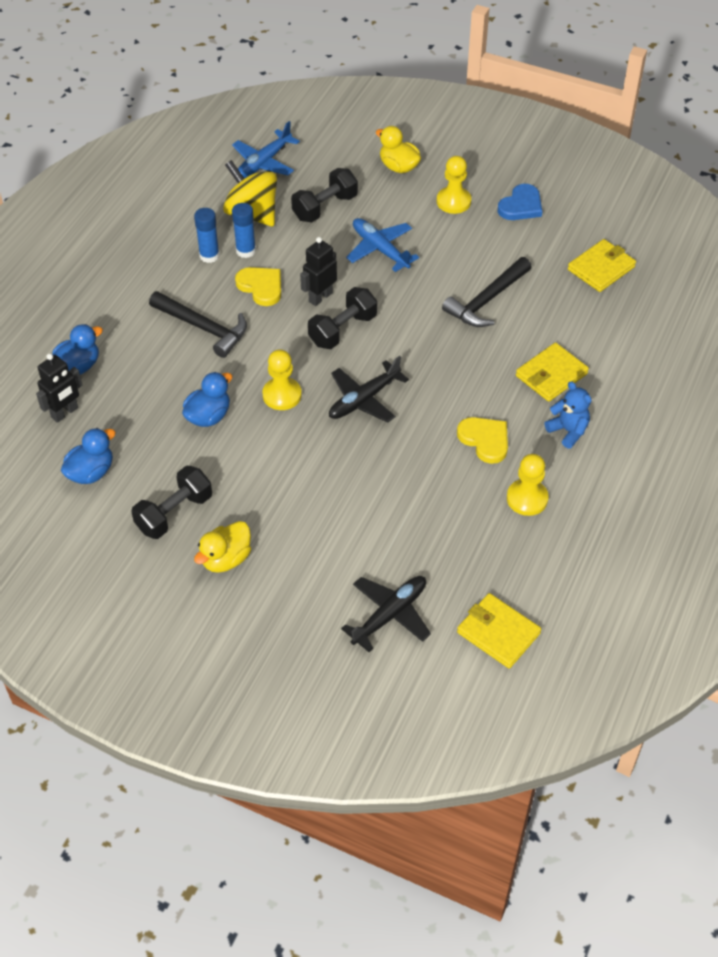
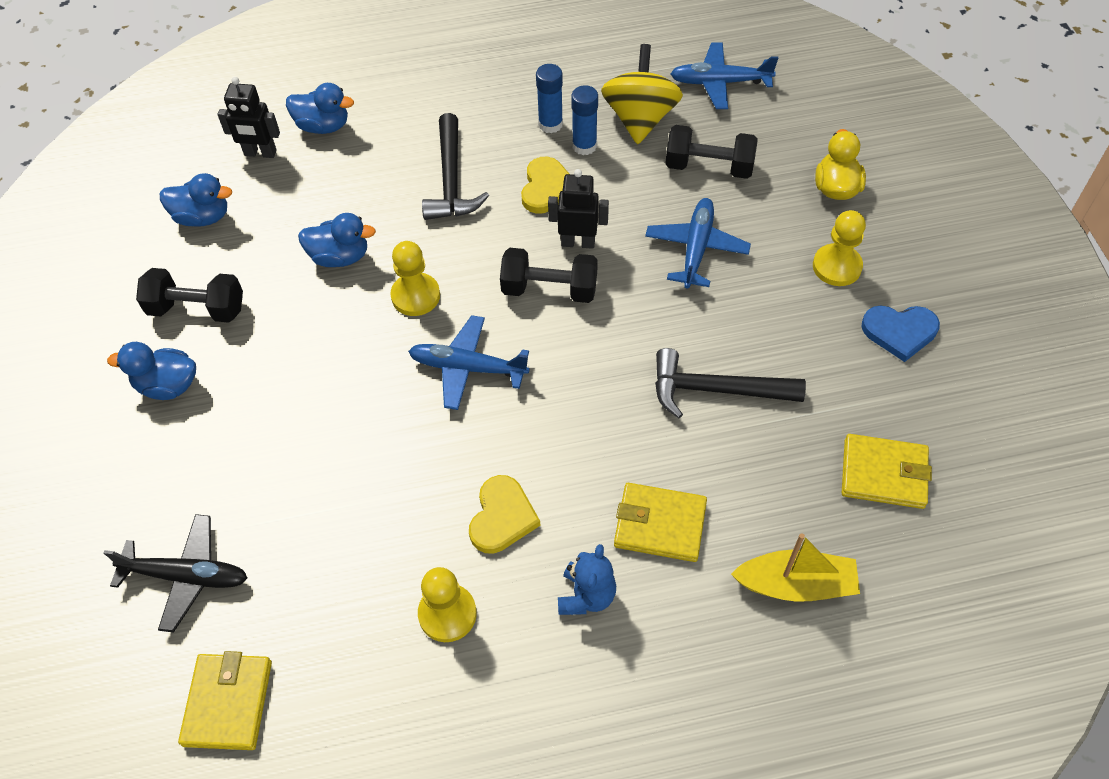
camera: 55 degrees right, 5 degrees up
(226, 559) = (168, 385): yellow duck -> blue duck
(364, 399) = (468, 368): black plane -> blue plane
(634, 342) = (796, 584): none -> yellow boat

